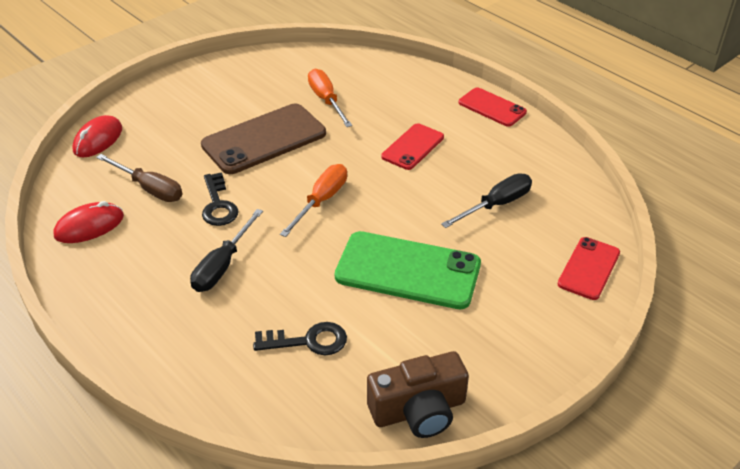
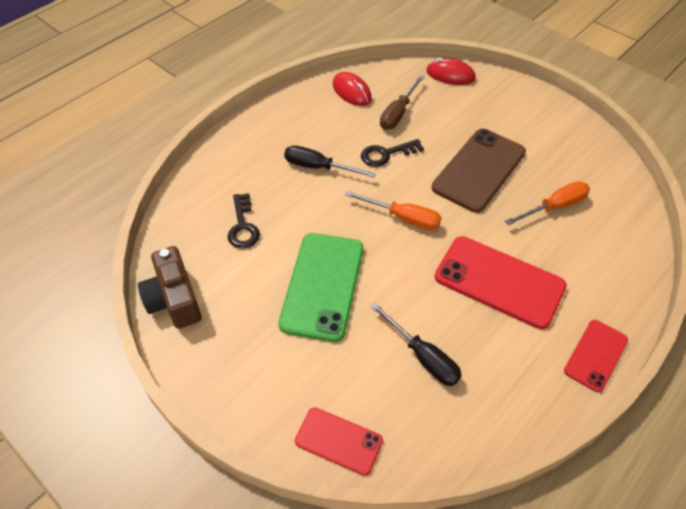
camera: 85 degrees right, 10 degrees up
(264, 139) = (479, 170): brown phone -> brown phone turned 75 degrees clockwise
(413, 147) = (499, 281): red phone -> red phone, size x1.74

